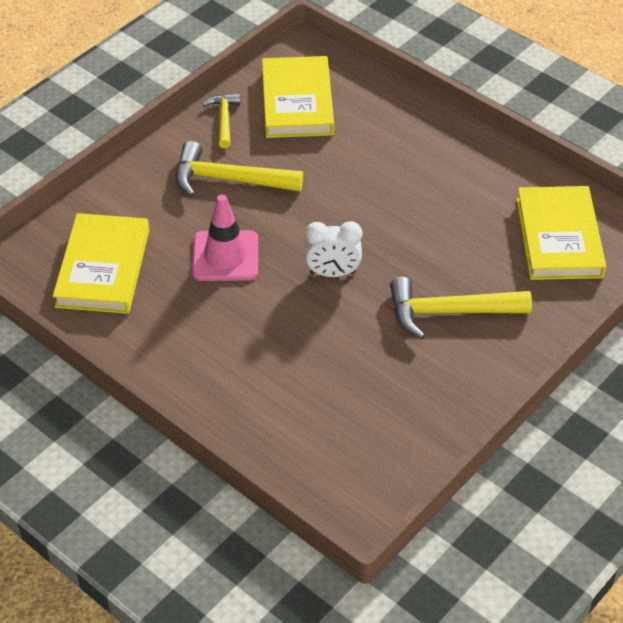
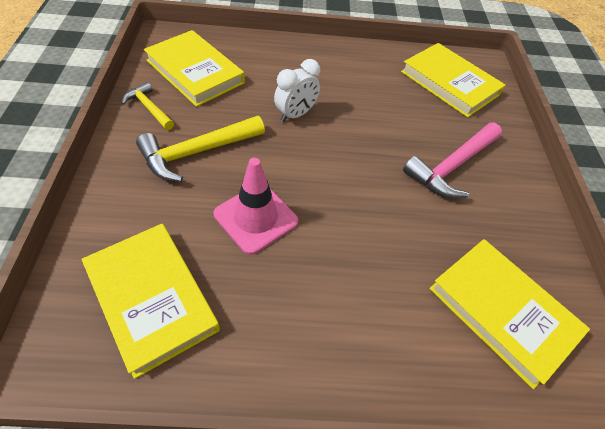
camera: 45 degrees left, 5 degrees up
(333, 273) = (349, 183): white clock -> white clock (295, 114)
(347, 430) = (502, 311): none -> yellow book
(449, 312) = (452, 166): yellow hammer -> pink hammer

